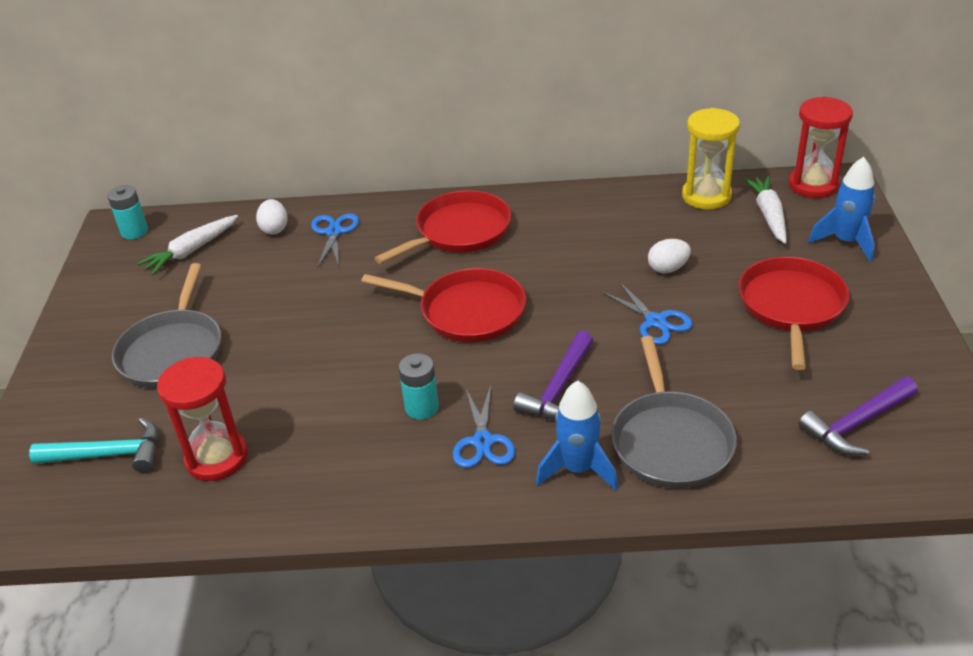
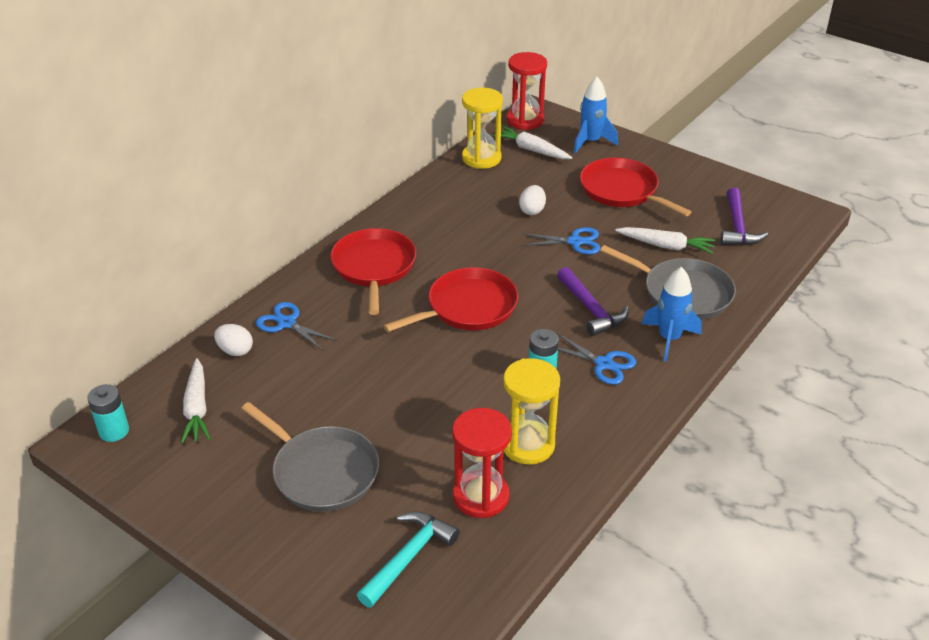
camera: 55 degrees left, 0 degrees up
(312, 451) = (528, 445): none -> yellow hourglass
(738, 387) = (666, 246): none -> white carrot

